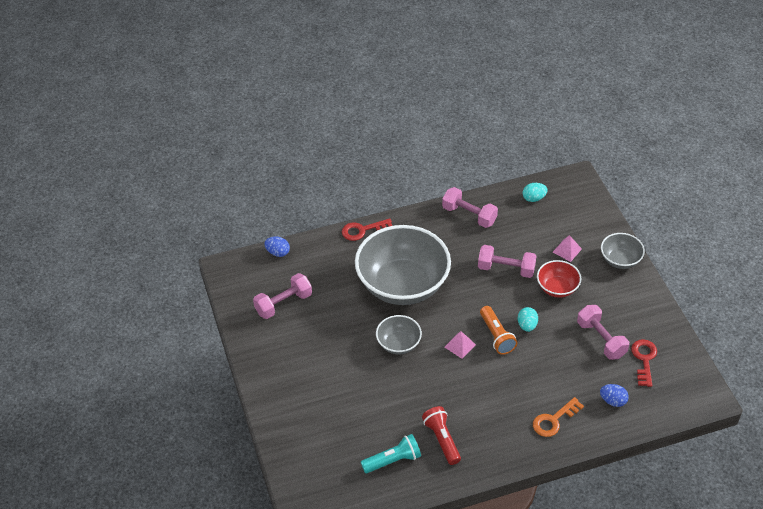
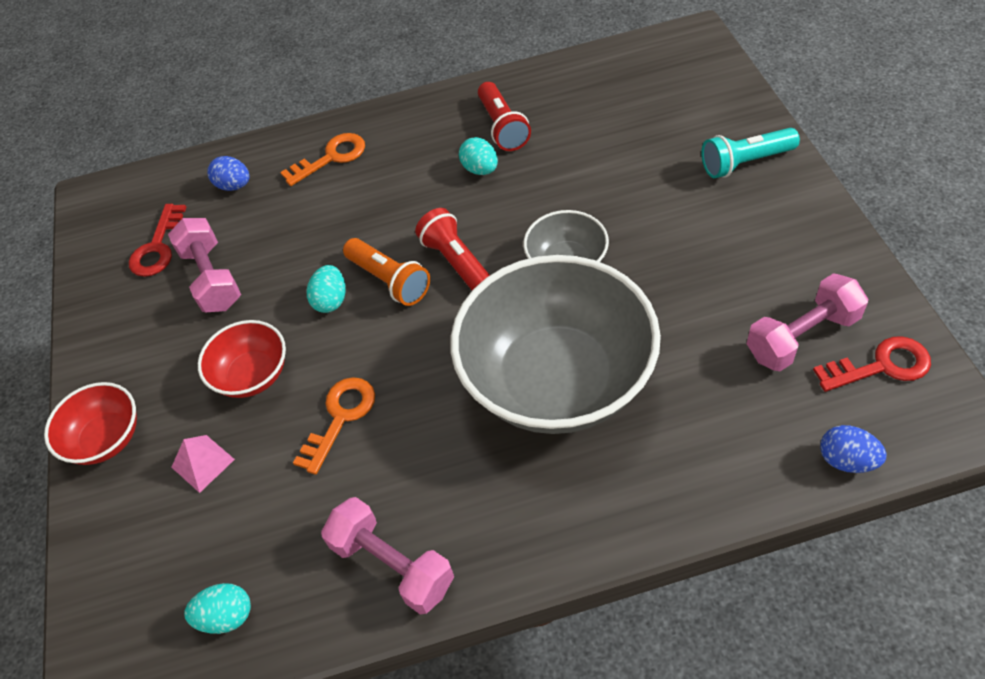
camera: 170 degrees left, 5 degrees up
(363, 230) = (650, 522): red key -> red key (881, 366)
(393, 460) = (576, 100): turquoise flashlight -> turquoise flashlight (745, 162)
(453, 407) = (480, 169): none -> turquoise egg
(460, 345) = (457, 263): pink pyramid -> red flashlight
(496, 336) = (389, 280): orange flashlight -> orange flashlight turned 150 degrees clockwise
(506, 269) = (340, 418): pink dumbbell -> orange key
(620, 260) = (106, 438): grey bowl -> red bowl

